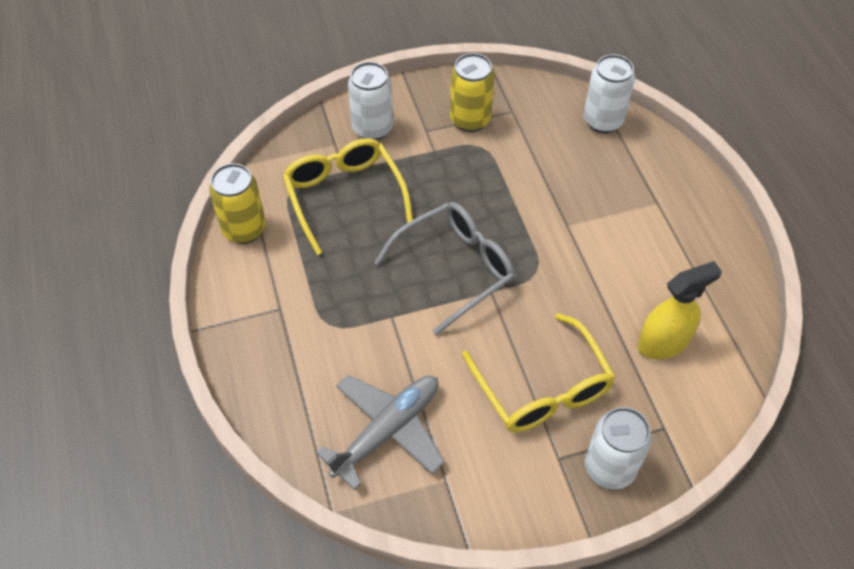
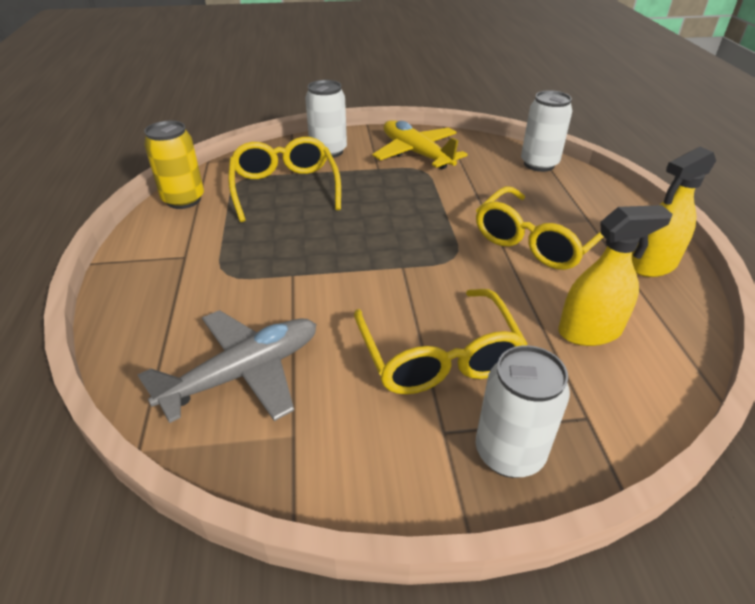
camera: 10 degrees right, 15 degrees down
(455, 268) = (371, 246): grey glasses -> none
(470, 120) = (416, 153): yellow can -> yellow plane
(610, 239) = (536, 241): none -> yellow glasses
(716, 255) = (652, 265): none -> yellow spray bottle

